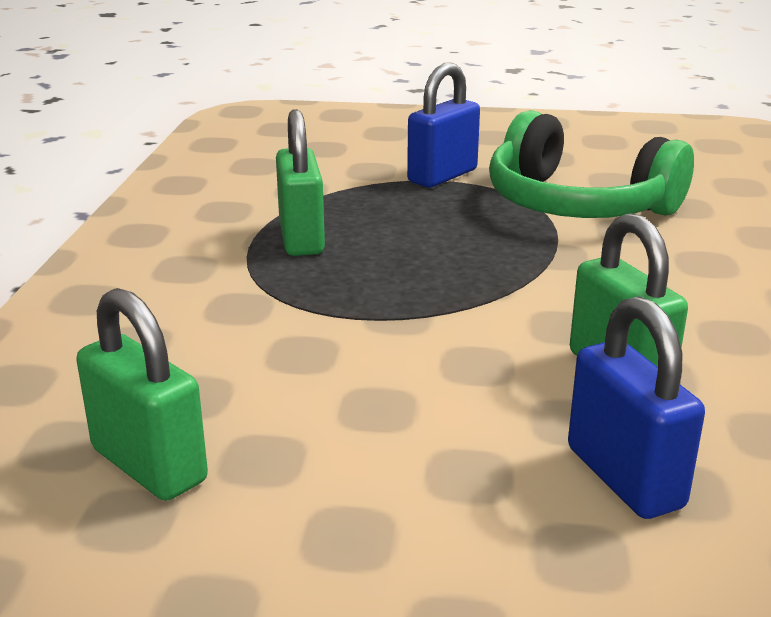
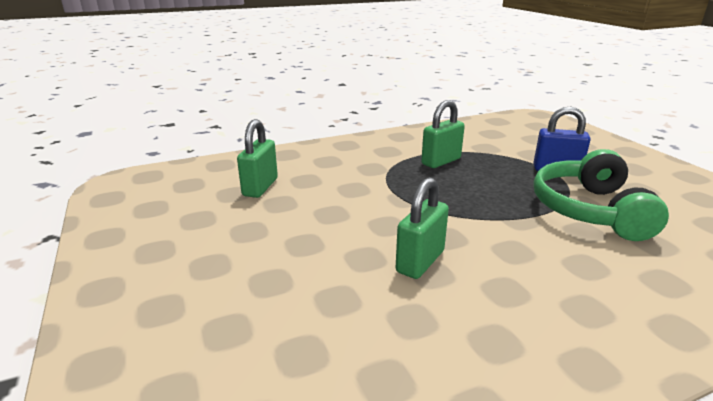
camera: 60 degrees right, 0 degrees up
(624, 477) = (332, 281): blue padlock -> none

